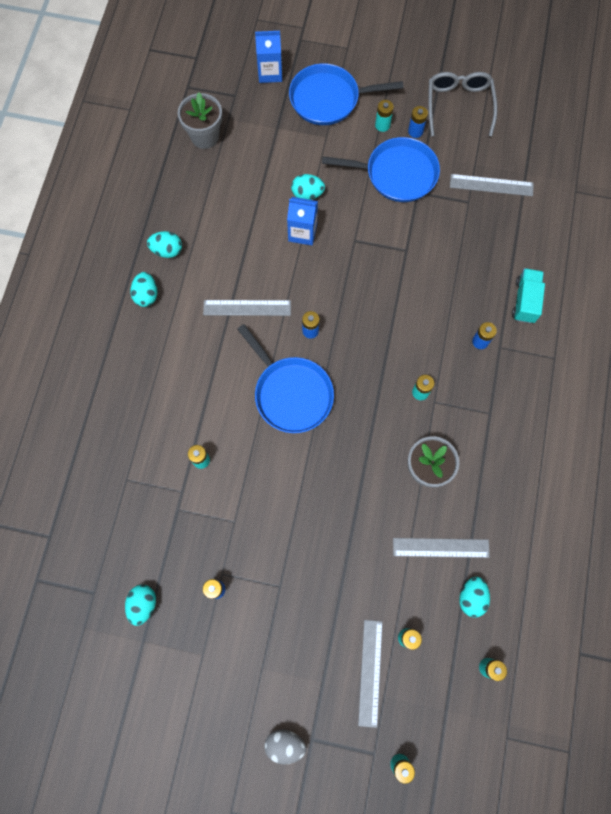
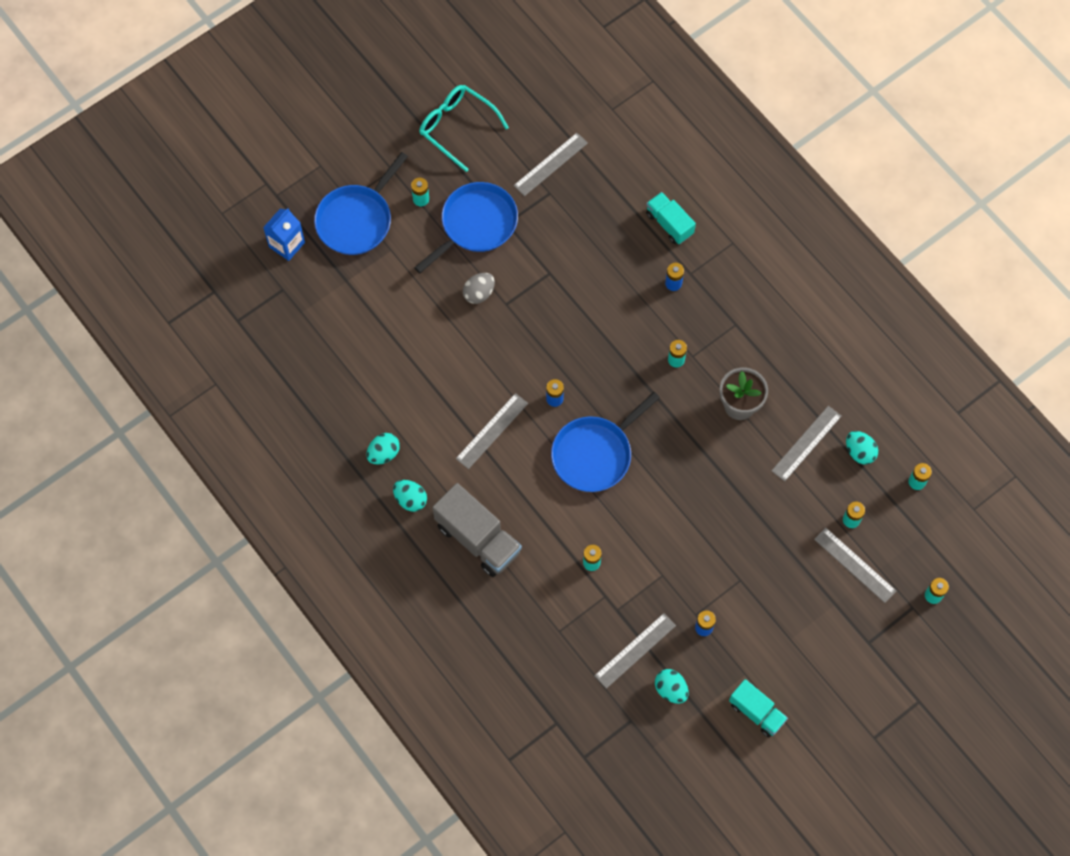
camera: 50 degrees left, 5 degrees down
(154, 364) = (478, 539): none -> grey truck
(154, 550) = (635, 650): none -> grey ruler
(177, 690) = (756, 712): none -> turquoise truck
(205, 136) = (301, 343): grey flower pot -> none
(285, 744) = (856, 663): grey egg -> grey egg (479, 293)
(291, 393) = (594, 454): blue pan -> blue pan turned 135 degrees clockwise
(302, 232) = (463, 337): blue carton -> none
(307, 194) = (431, 306): turquoise egg -> none
(415, 131) = (450, 179): blue battery -> none
(458, 105) = (456, 127): grey glasses -> turquoise glasses

